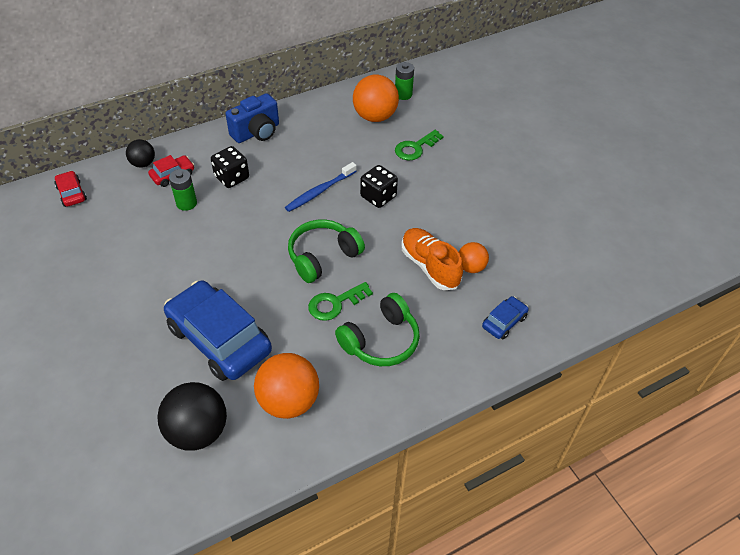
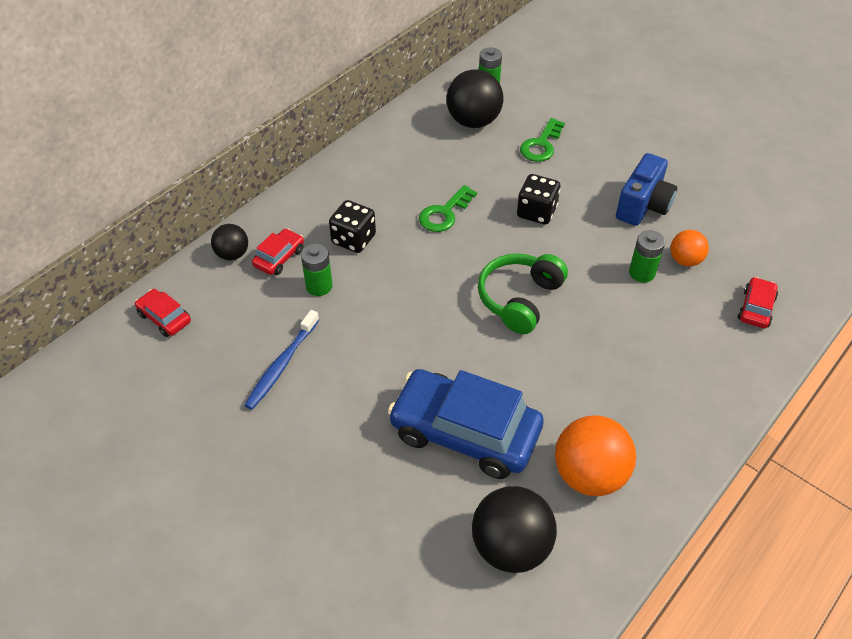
camera: 20 degrees left, 0 degrees up
(257, 132) = (348, 177): blue camera -> blue camera (643, 206)
(320, 191) = (467, 225): blue toothbrush -> blue toothbrush (282, 364)
(335, 303) = (568, 348): green key -> green key (444, 213)
(375, 117) = (473, 121): orange ball -> black ball
(381, 341) = (644, 372): green headphones -> none
(429, 266) = (642, 273): orange shoe -> green battery
(504, 322) = (756, 308): blue car -> red car

